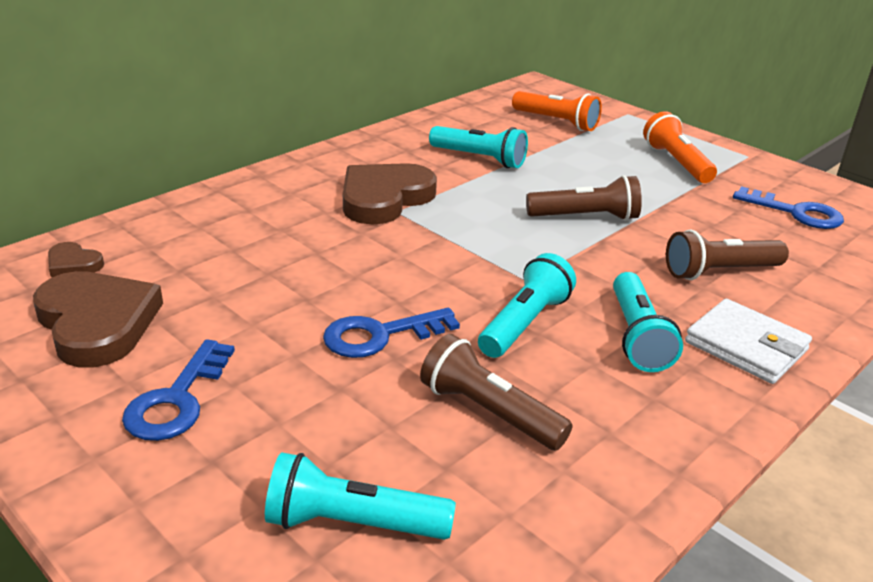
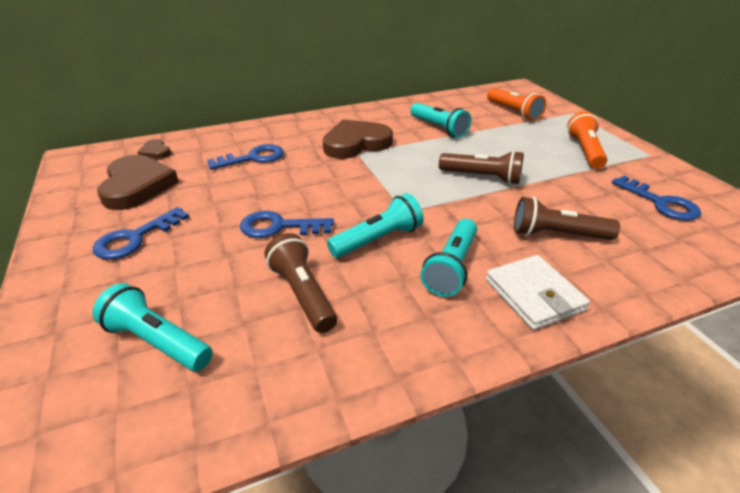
camera: 25 degrees right, 5 degrees up
(249, 246) = (253, 158): none -> blue key

